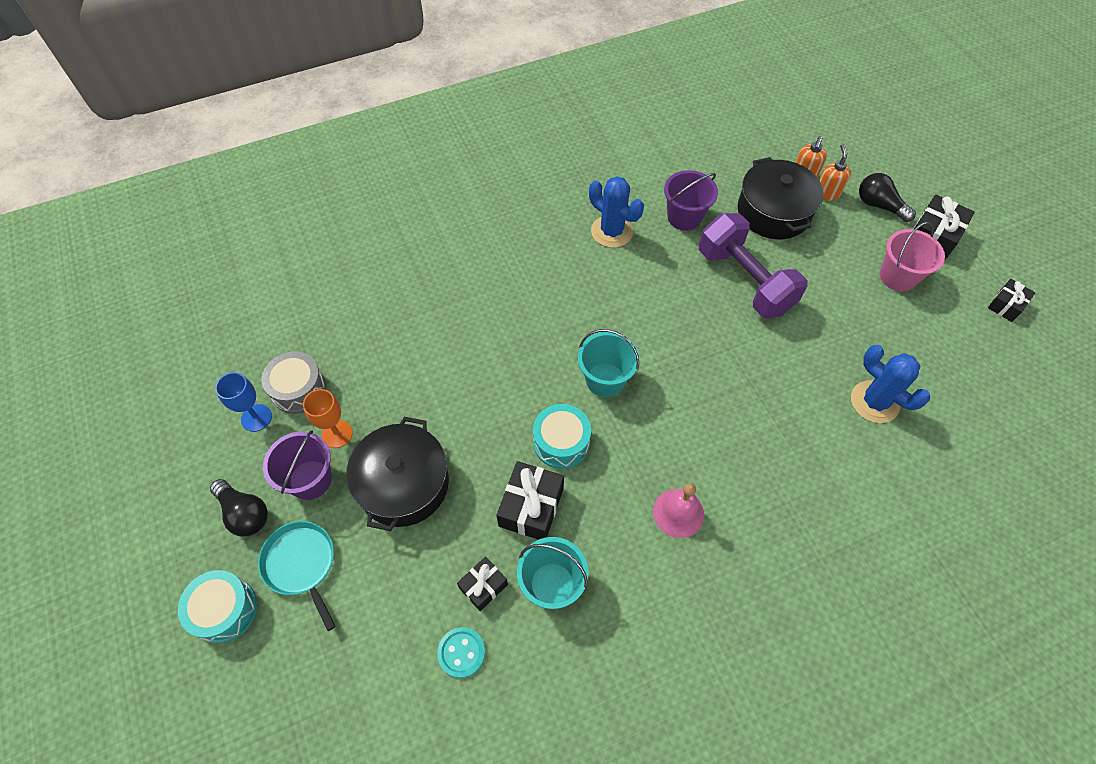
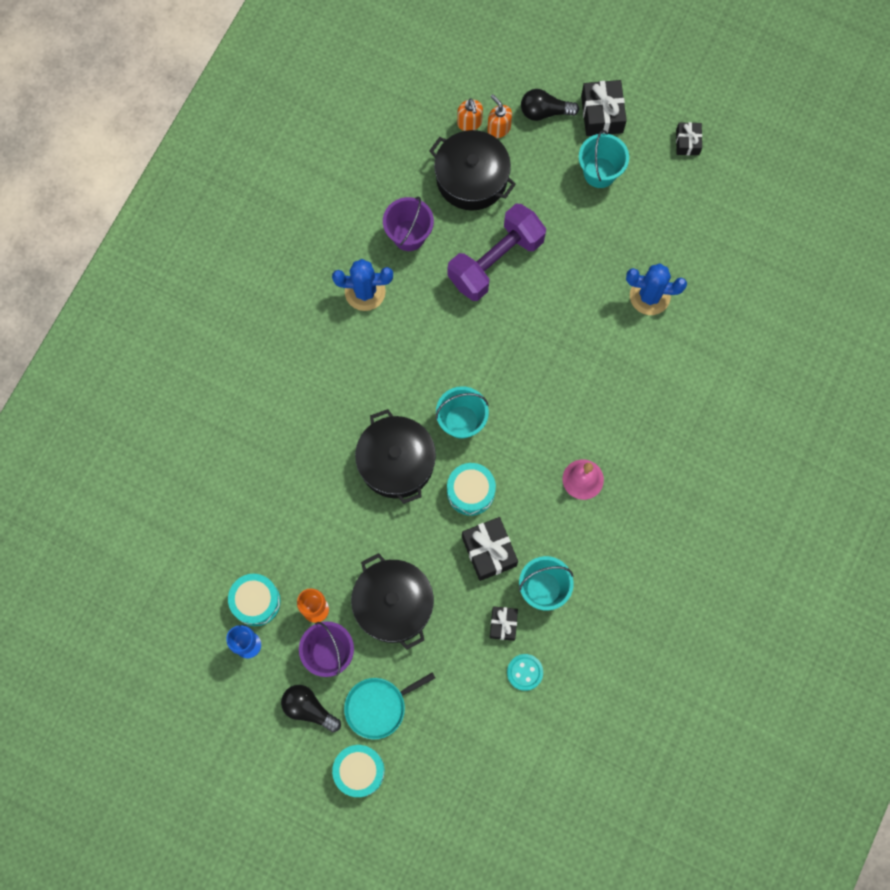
camera: 40 degrees left, 15 degrees up
(245, 513) = (309, 709): black light bulb -> black light bulb turned 150 degrees counterclockwise
(298, 389) = (256, 601): grey drum -> turquoise drum
(301, 564) = (378, 706): turquoise pan -> turquoise pan turned 45 degrees counterclockwise
(518, 370) = (396, 462): none -> black pot
(744, 281) = (495, 261): purple dumbbell -> purple dumbbell turned 60 degrees counterclockwise
(898, 276) = (599, 172): pink bucket -> turquoise bucket

